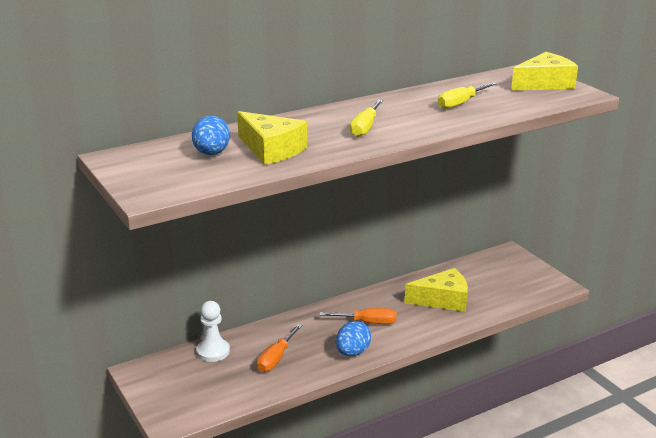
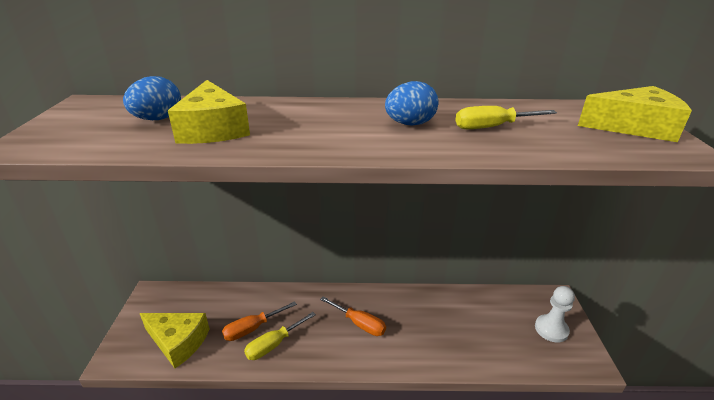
camera: 30 degrees right, 5 degrees up
(213, 351) = (216, 299): white pawn -> white pawn (551, 329)
(352, 352) = (317, 353): blue egg -> blue egg (410, 124)
(365, 127) = (343, 129): yellow screwdriver -> yellow screwdriver (274, 344)
(443, 300) = (449, 327): yellow cheese -> yellow cheese (178, 342)

